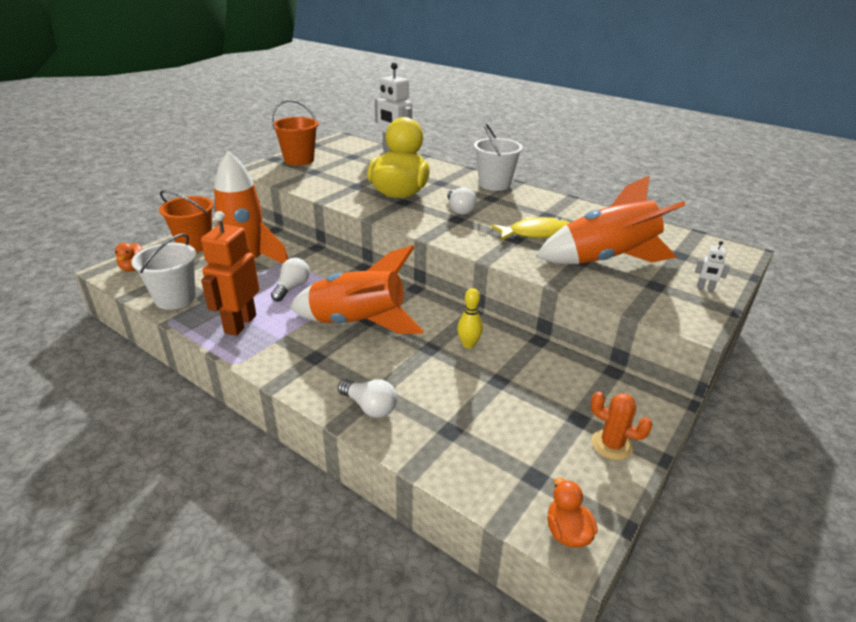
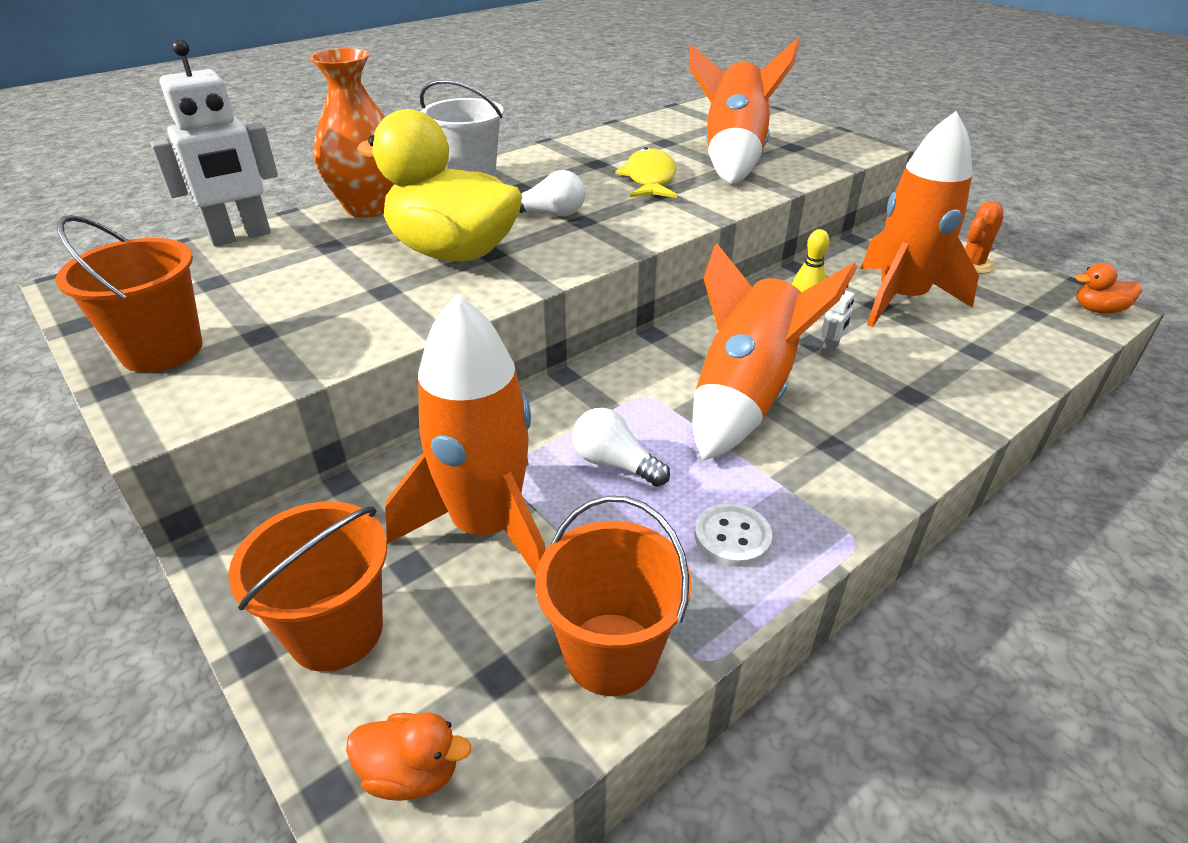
camera: 75 degrees left, 5 degrees up
(175, 298) = (611, 653): white bucket -> orange bucket
(240, 324) = (732, 537): orange robot -> white button
(369, 407) = (946, 405): white light bulb -> none
(439, 169) = (369, 207): none -> orange vase
(514, 393) = (900, 299): none -> orange rocket
(705, 288) = (798, 129): white robot -> white robot (830, 349)

